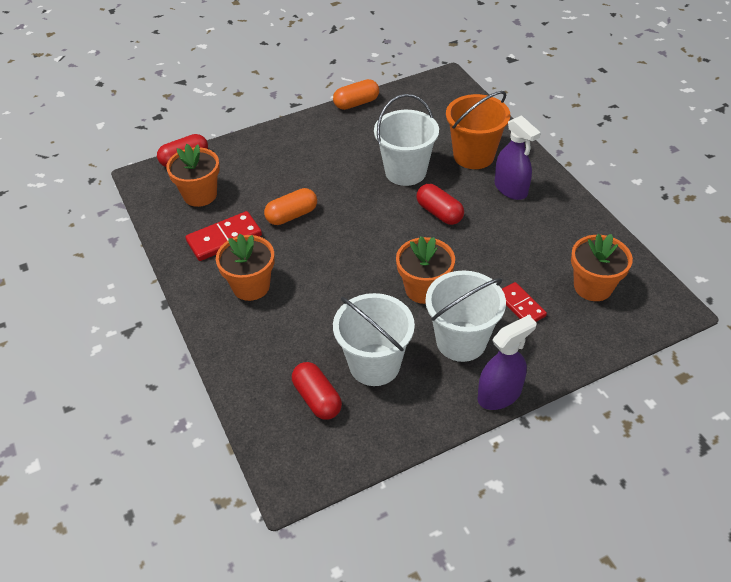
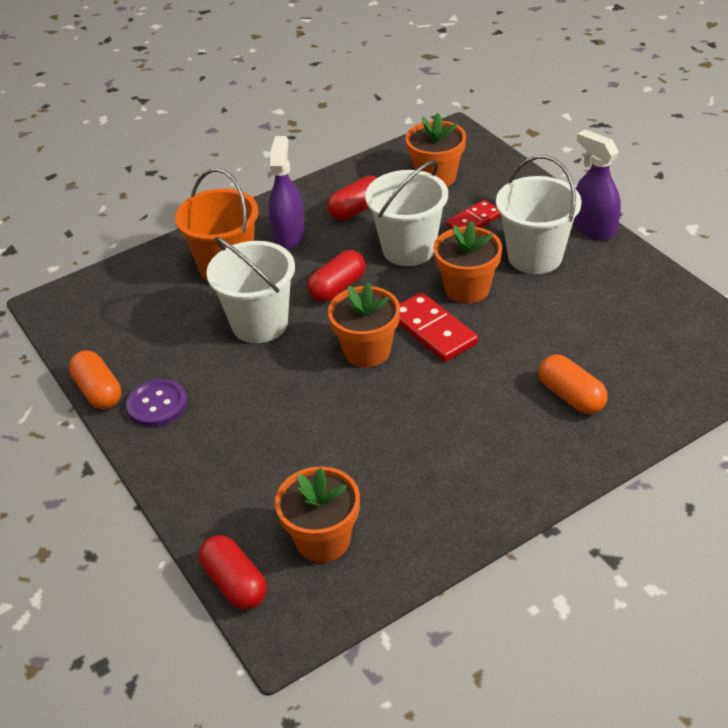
camera: 95 degrees left, 5 degrees down
(224, 238) = (415, 488): red domino -> red domino (432, 330)
(251, 286) = (499, 440): orange flower pot -> orange flower pot (367, 351)
(292, 215) = (358, 423): orange capsule -> orange capsule (571, 396)
(317, 398) = (649, 351): red capsule -> red capsule (357, 209)
(337, 127) = (157, 405): none -> purple button
(374, 365) = (588, 314): white bucket -> white bucket (408, 249)
(511, 189) = (289, 235): purple spray bottle -> purple spray bottle turned 45 degrees counterclockwise

